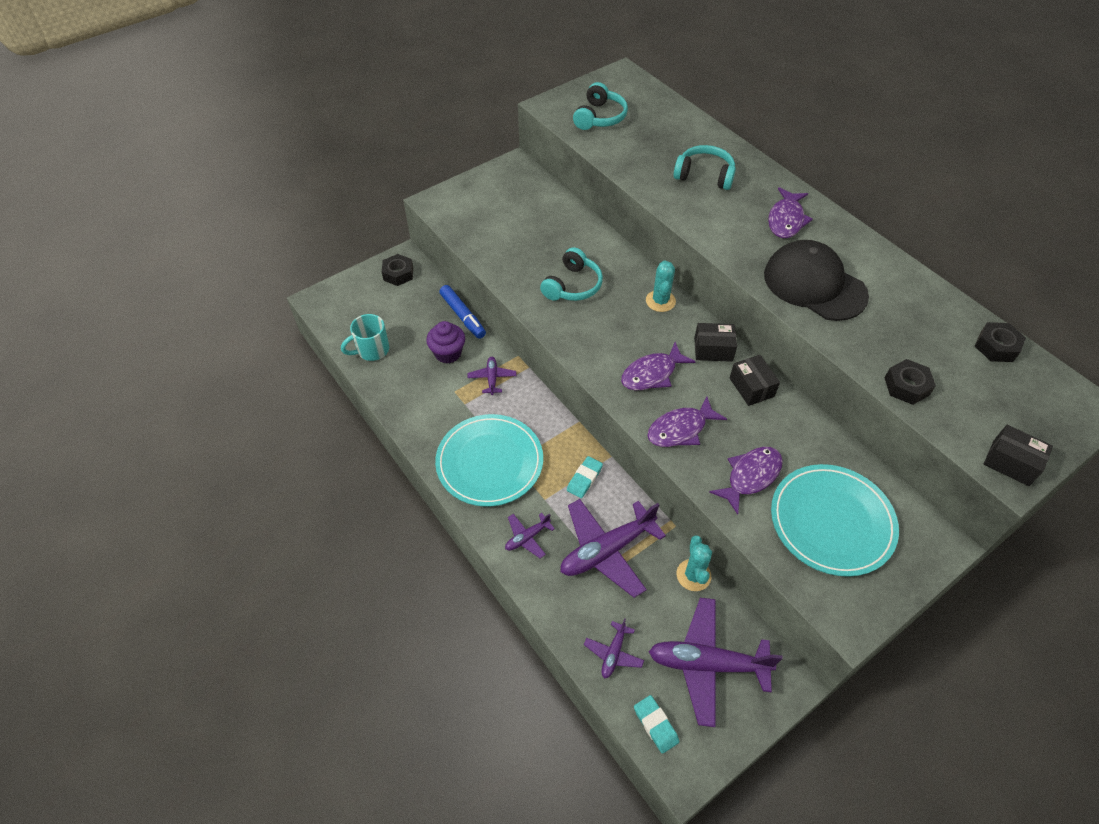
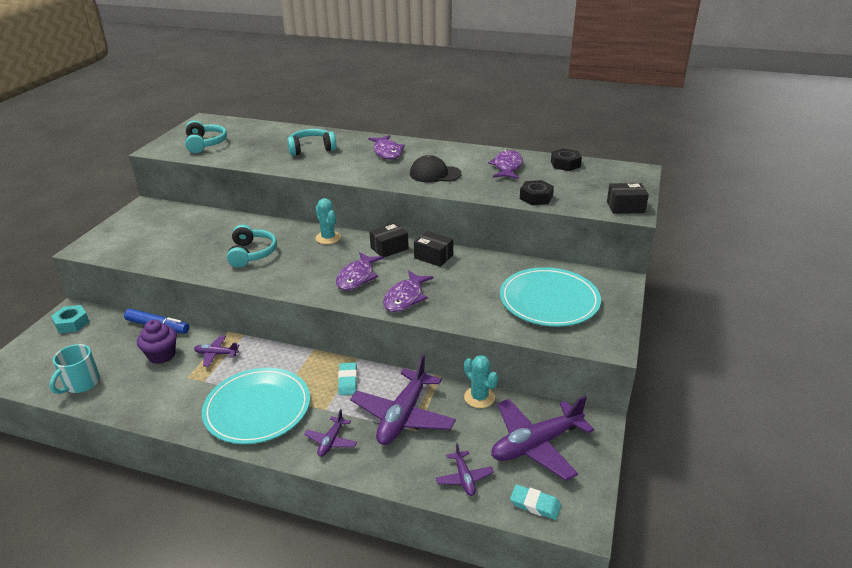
camera: 35 degrees left, 20 degrees down
(398, 274) = (72, 323): black nut -> turquoise nut
(492, 378) = (216, 354): purple plane -> purple plane turned 45 degrees counterclockwise
(750, 476) = (476, 301): purple fish -> purple fish (507, 167)
(814, 285) = (435, 174): black cap -> black cap, size x0.64

